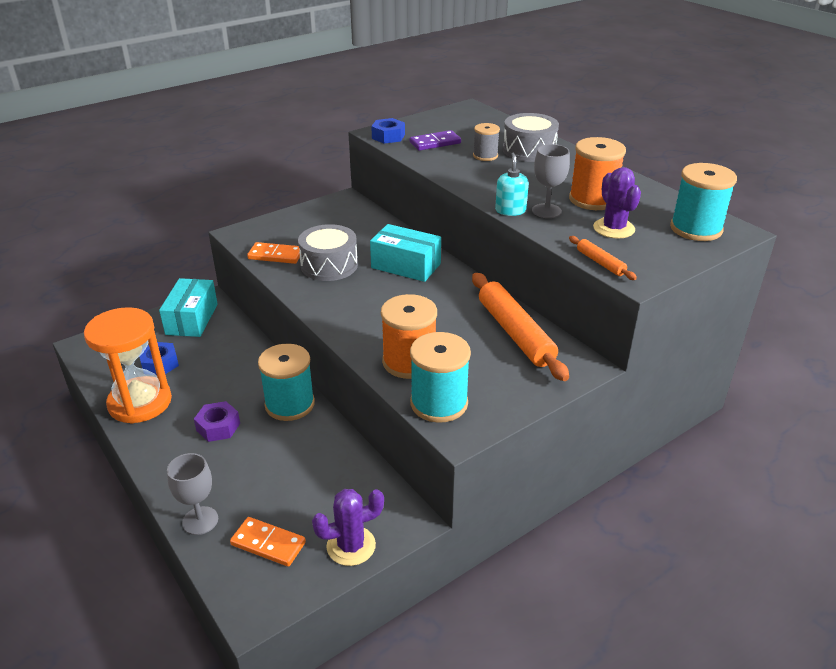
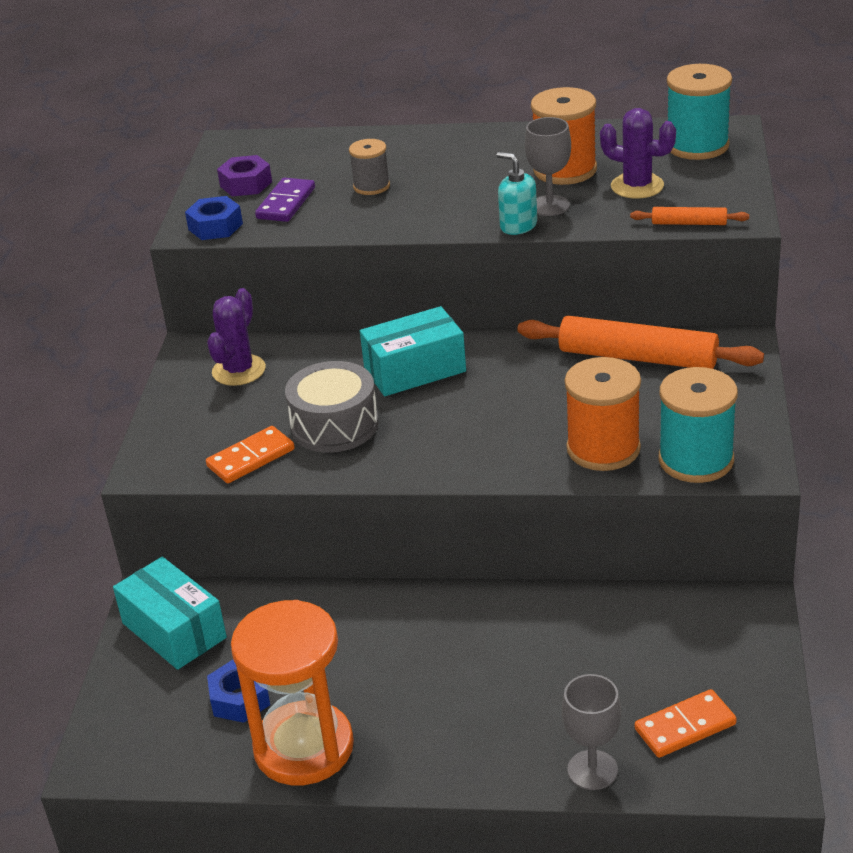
camera: 45 degrees left, 0 degrees up
(218, 427) = (438, 691): purple nut -> purple nut (246, 184)
(290, 404) = (466, 613): turquoise spool -> none
(351, 546) = (749, 664): purple cactus -> purple cactus (239, 370)
(529, 150) = (402, 155): grey drum -> none

